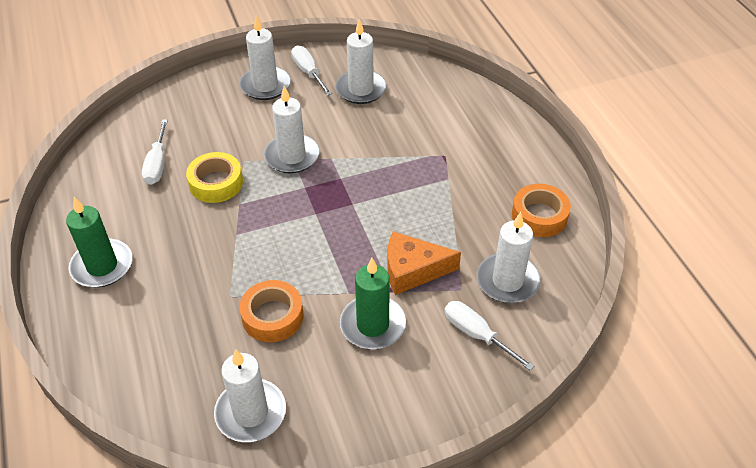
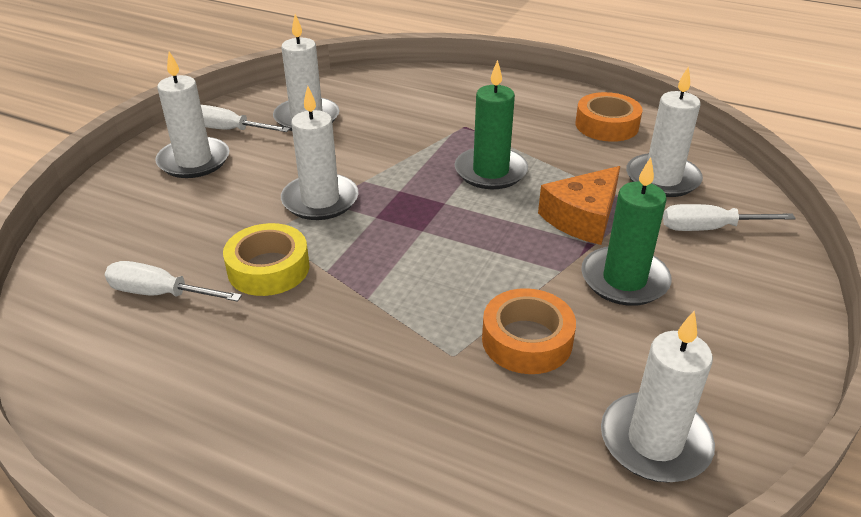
camera: 45 degrees left, 10 degrees down
(102, 266) = (243, 441): green candle -> green candle (490, 171)
(157, 164) = (160, 294): white screwdriver -> white screwdriver turned 150 degrees clockwise

